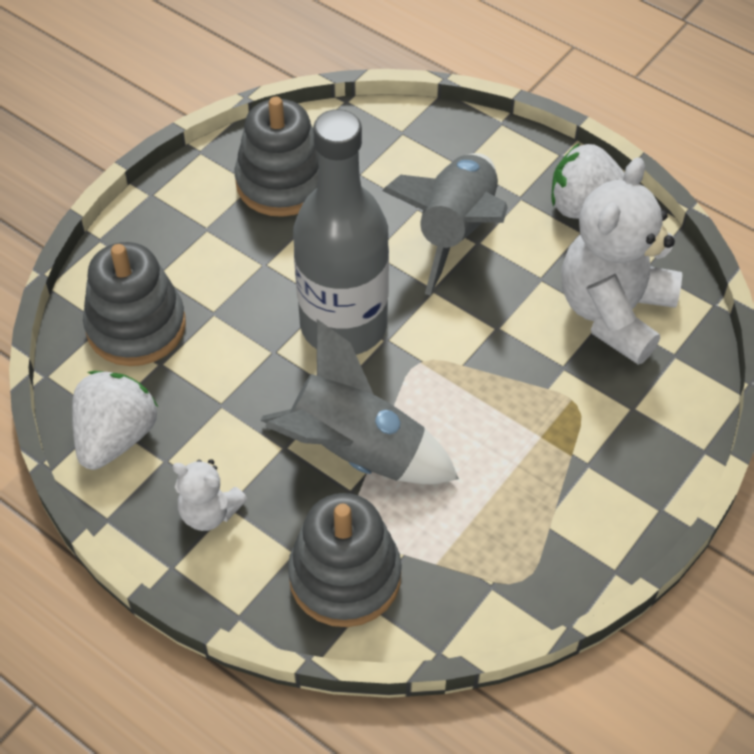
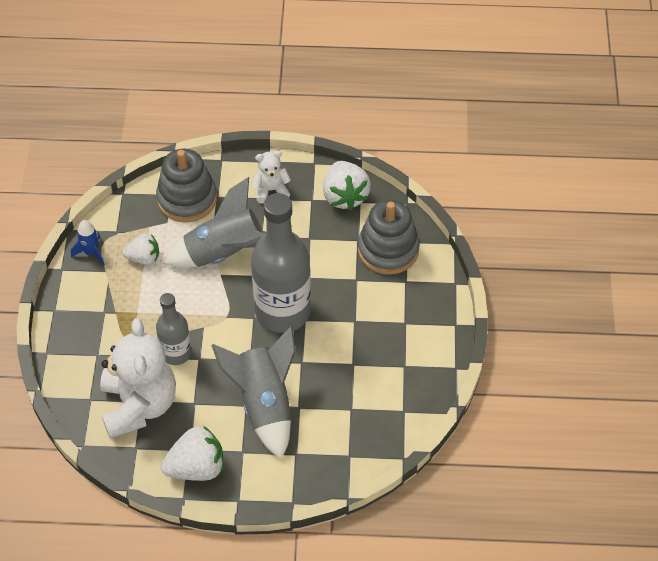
camera: 145 degrees right, 0 degrees up
(282, 182) = (390, 376): grey stacking toy -> none
(478, 514) = (144, 258): none -> white strawberry
(523, 350) = (176, 353): none -> grey bottle
(553, 572) = (91, 253): none -> blue rocket

